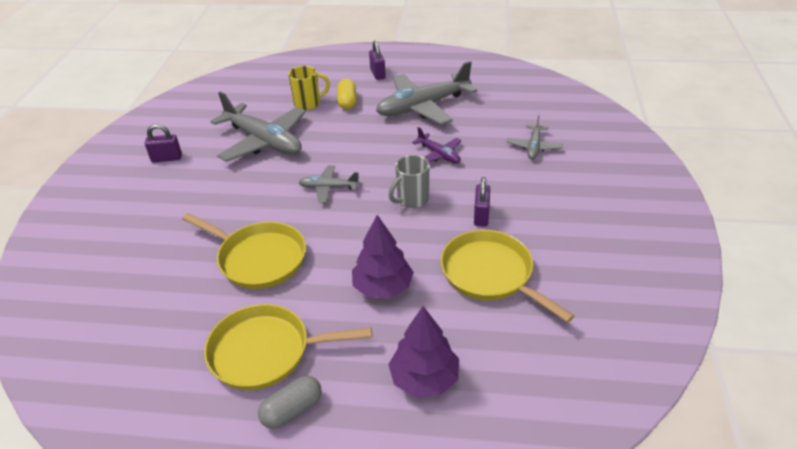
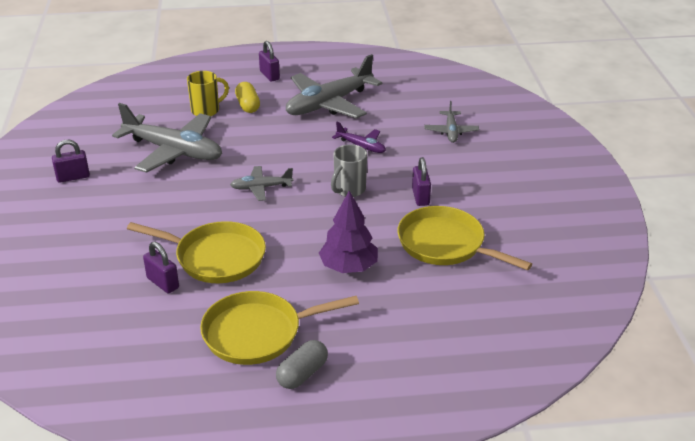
camera: 15 degrees left, 5 degrees down
(199, 280) = (163, 283): none -> purple padlock
(424, 378) = (413, 333): purple tree -> none

